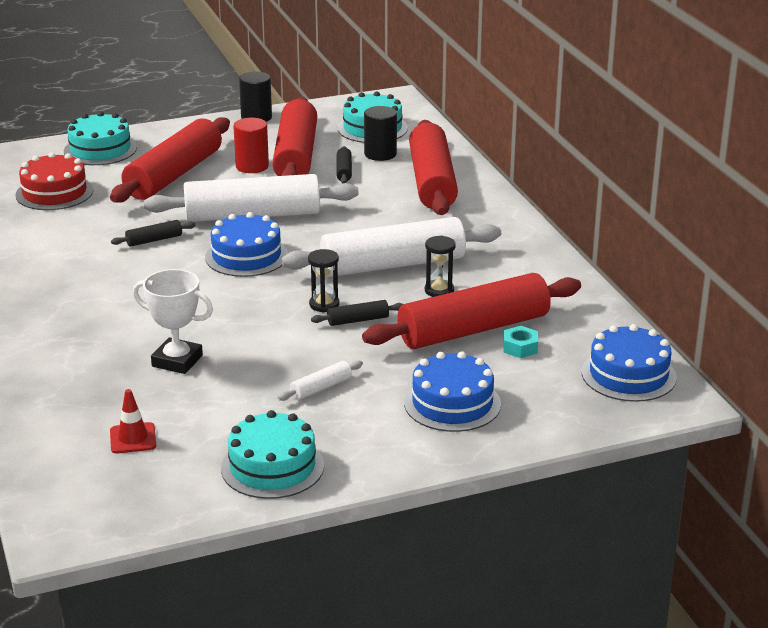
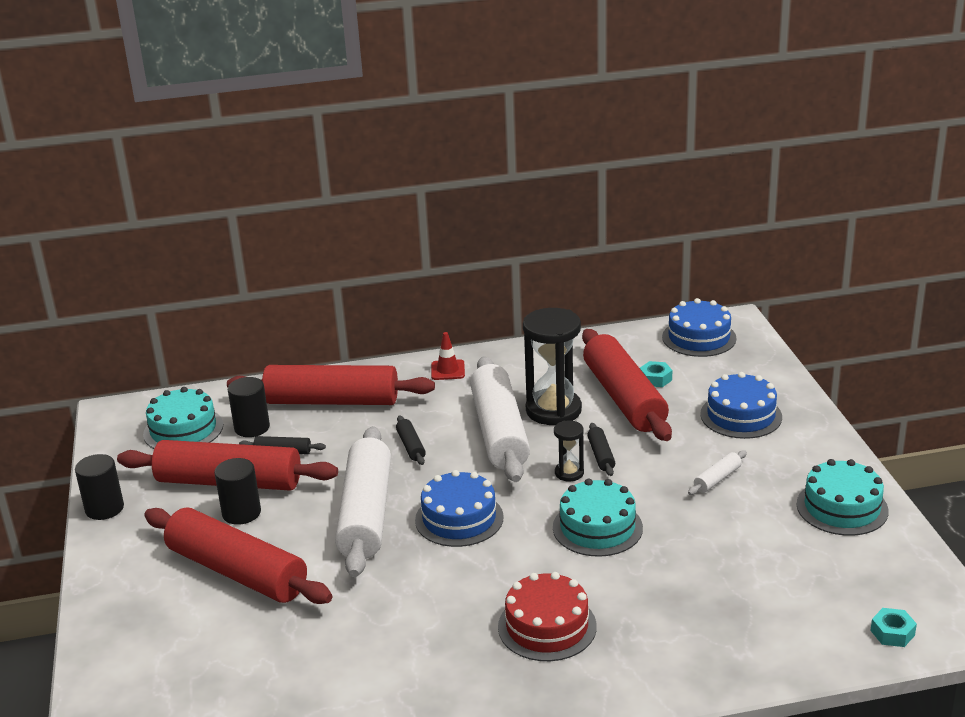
camera: 80 degrees left, 0 degrees up
(54, 192) = (243, 673): red cake -> red cake (547, 626)
(57, 488) = (892, 633): none -> turquoise nut
(100, 149) = (129, 637): turquoise cake -> turquoise cake (597, 527)
(133, 438) = (805, 588): red traffic cone -> red traffic cone (448, 370)
(154, 240) = (403, 584): black rolling pin -> black rolling pin (411, 446)
(177, 361) = (667, 563): white trophy -> none
(252, 166) = (241, 513): red cylinder -> black cylinder
(321, 388) = (717, 479): white rolling pin -> white rolling pin turned 75 degrees clockwise
(439, 290) = (553, 410): black hourglass -> black hourglass, size x2.04

